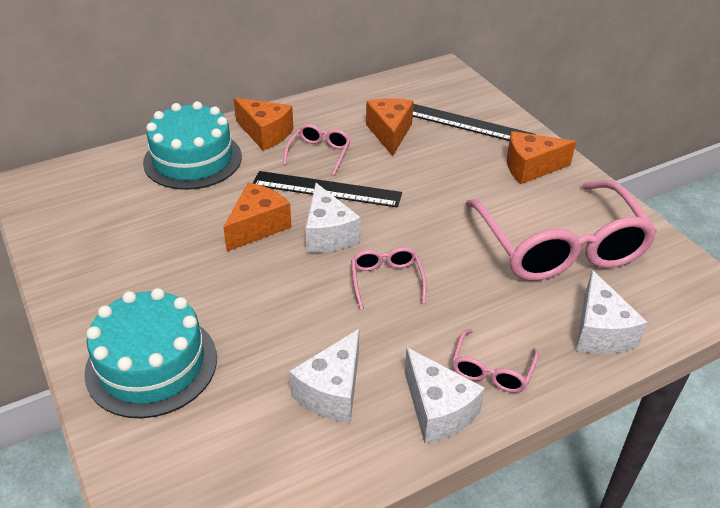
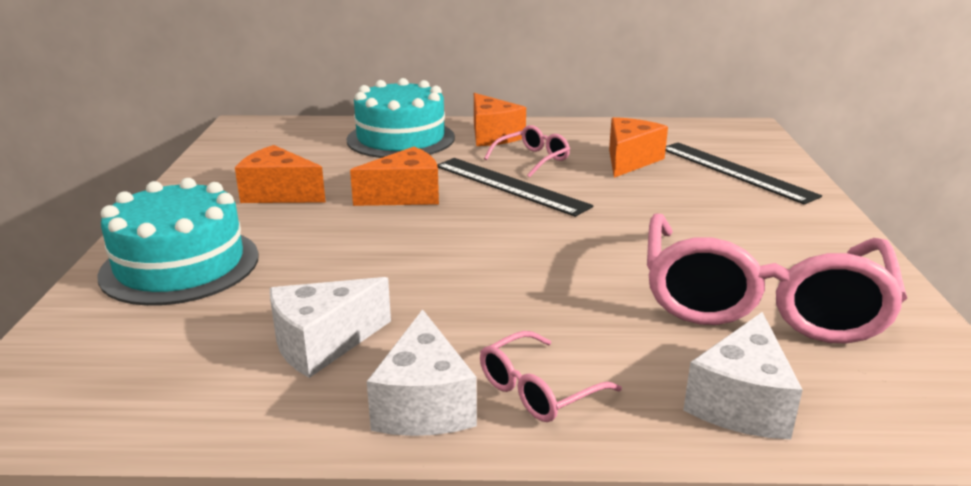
camera: 30 degrees right, 15 degrees down
(328, 234) = (471, 218): white cheese -> none
(386, 280) = (494, 270): pink glasses -> none
(530, 168) = (787, 222): orange cheese -> orange cheese (279, 194)

